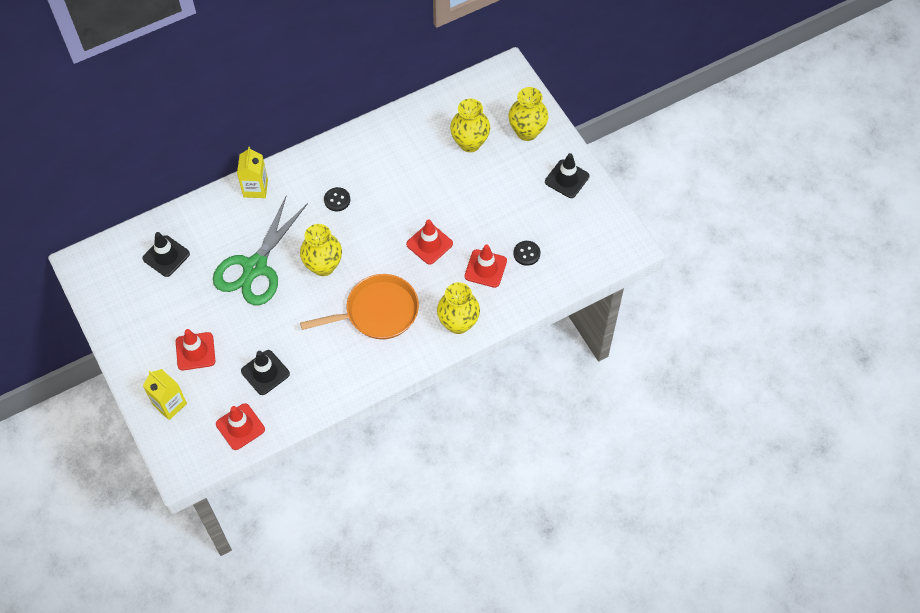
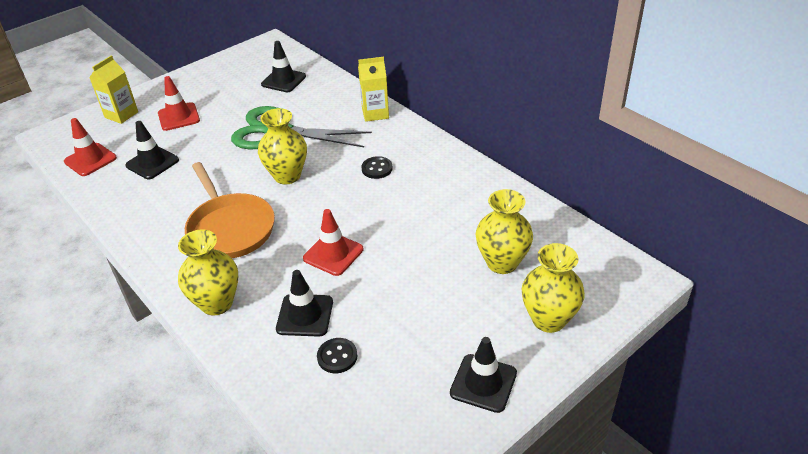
camera: 80 degrees right, 20 degrees down
(485, 268) = (305, 315): red traffic cone -> black traffic cone

